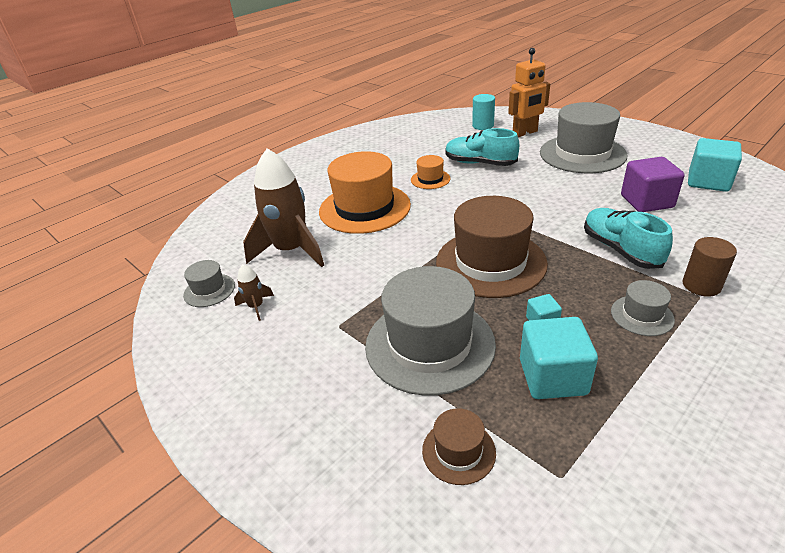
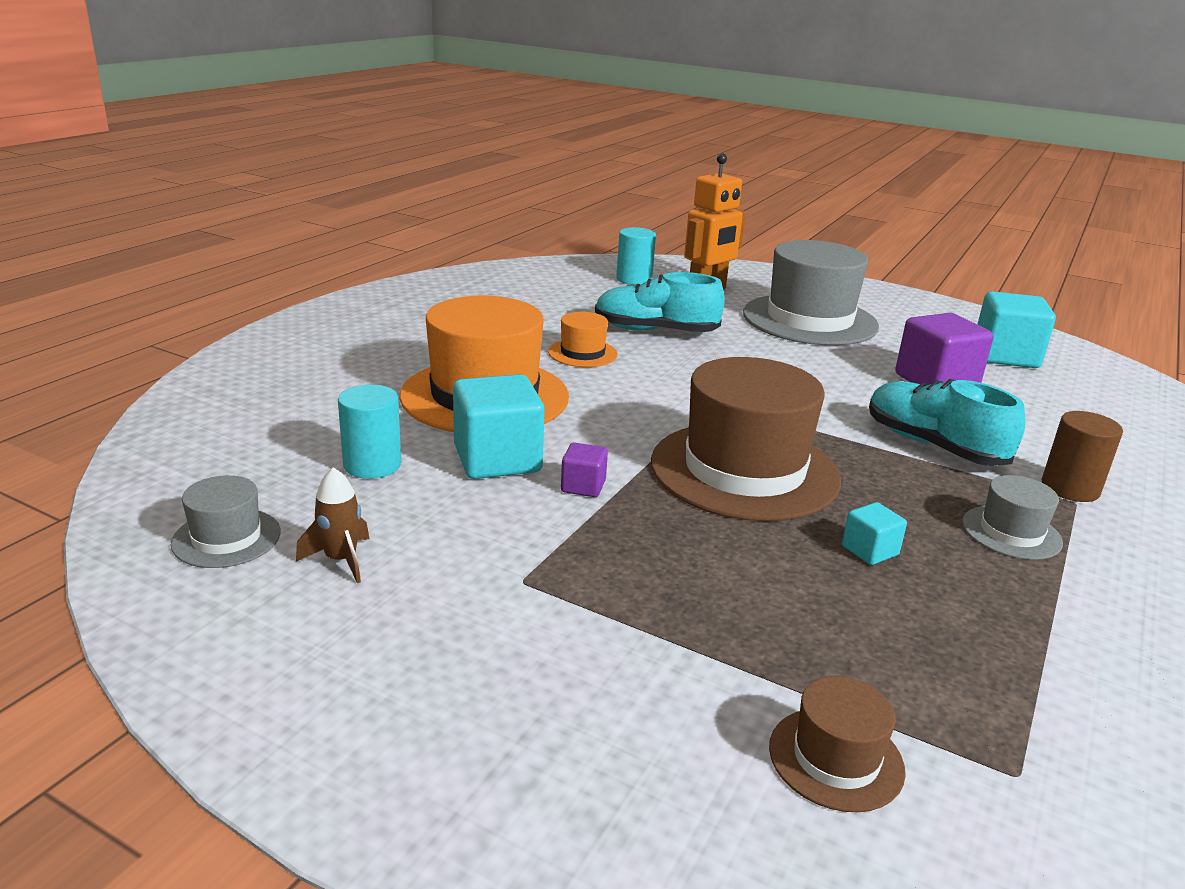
camera: 20 degrees left, 10 degrees down
(291, 250) = (372, 465): brown rocket -> turquoise cylinder
(394, 269) = (583, 486): none -> purple cube
(429, 344) = (703, 597): grey hat -> none
(552, 377) = (928, 629): turquoise cube -> turquoise cube (497, 459)

